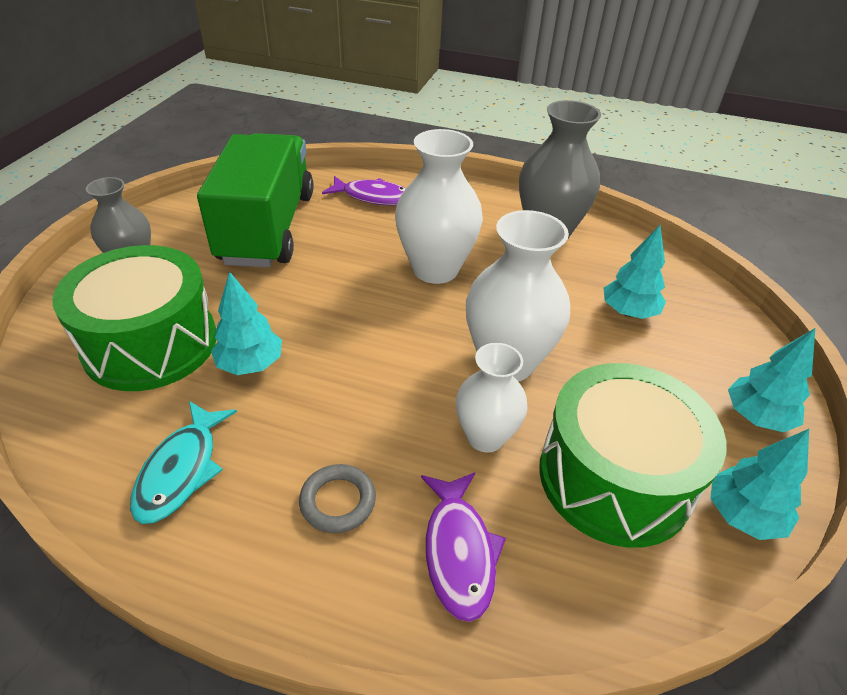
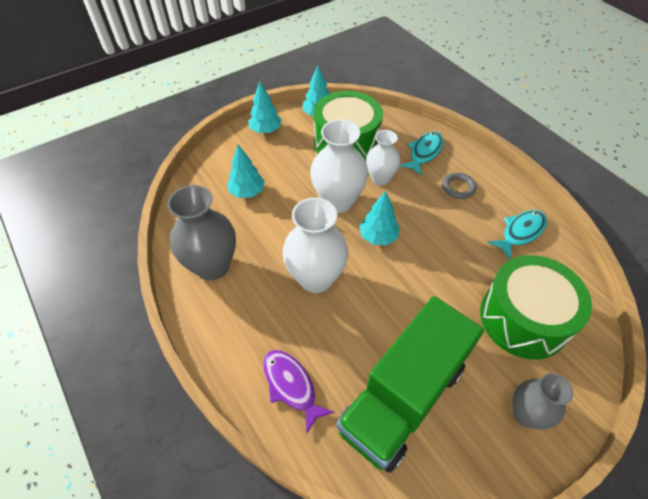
camera: 140 degrees left, 10 degrees up
(250, 364) = (468, 270): turquoise tree -> turquoise tree (378, 237)
(458, 551) = (424, 153): purple fish -> turquoise fish

